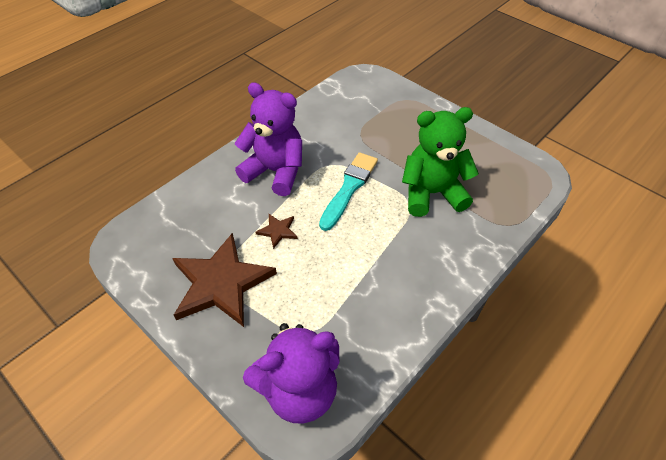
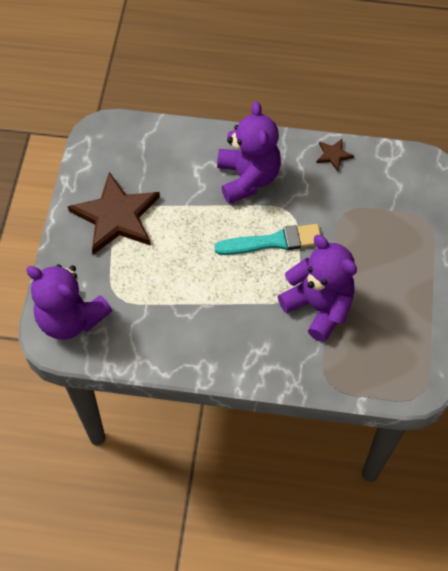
camera: 55 degrees right, 10 degrees up
(278, 231) = (189, 220): brown star -> brown star (333, 155)
(432, 193) = (318, 306): green teddy bear -> purple teddy bear

